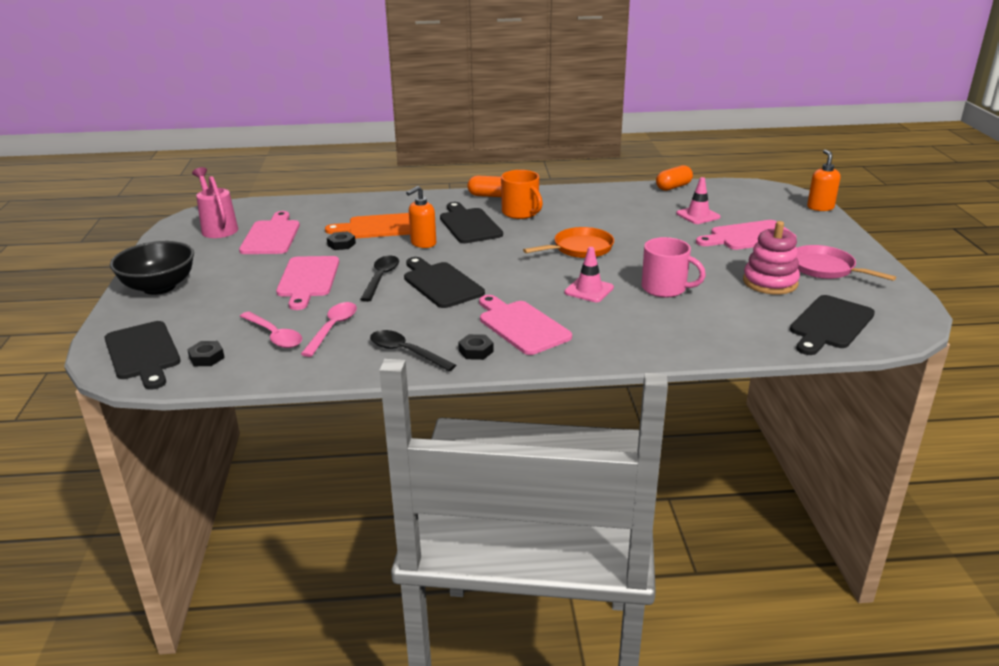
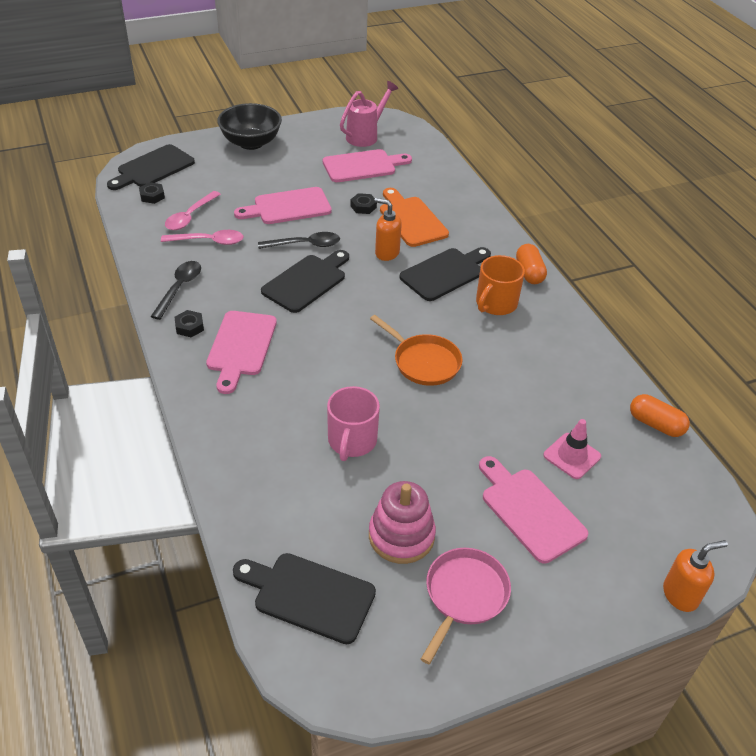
camera: 70 degrees right, 15 degrees up
(521, 326) = (241, 347): pink cutting board -> pink cutting board turned 150 degrees clockwise
(589, 290) = (327, 382): pink traffic cone -> none

